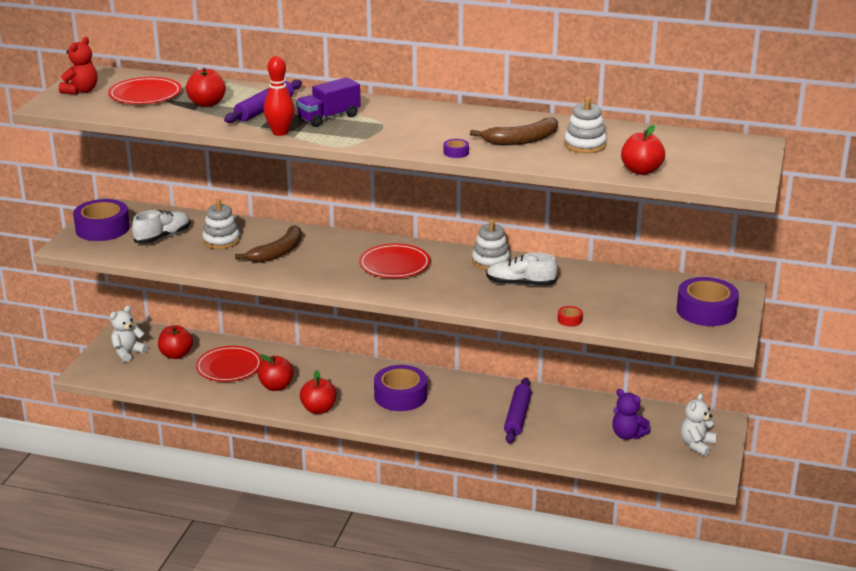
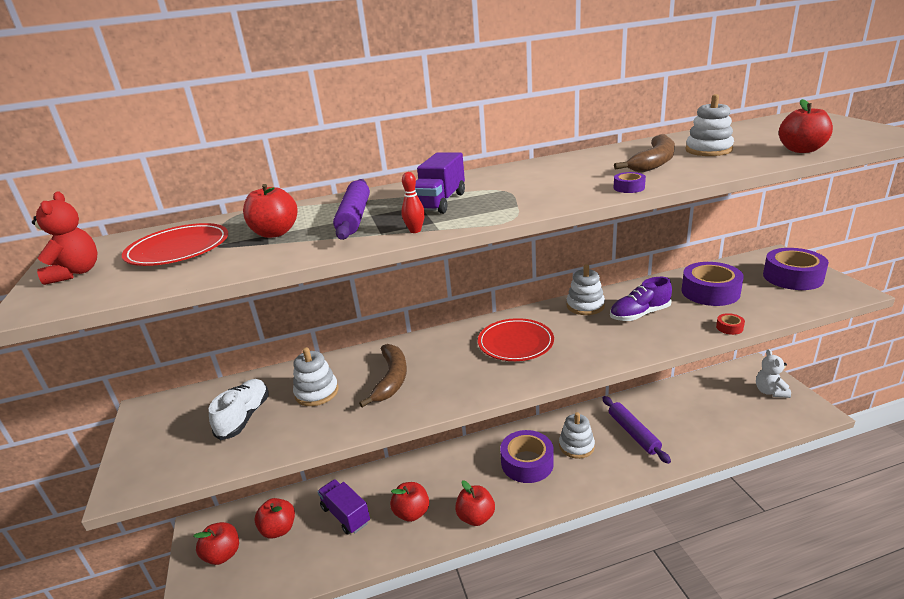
camera: 30 degrees left, 0 degrees up
(102, 228) = (157, 439): purple tape -> purple tape (710, 292)
(128, 352) = (223, 554): white teddy bear -> red apple
(229, 367) = (346, 515): red plate -> purple truck
(280, 132) = (415, 231): red bowling pin -> red bowling pin, size x0.57
(456, 403) = (576, 446): none -> white stacking toy
(520, 284) = (639, 314): white shoe -> purple shoe
(627, 435) = (721, 408): purple teddy bear -> none

